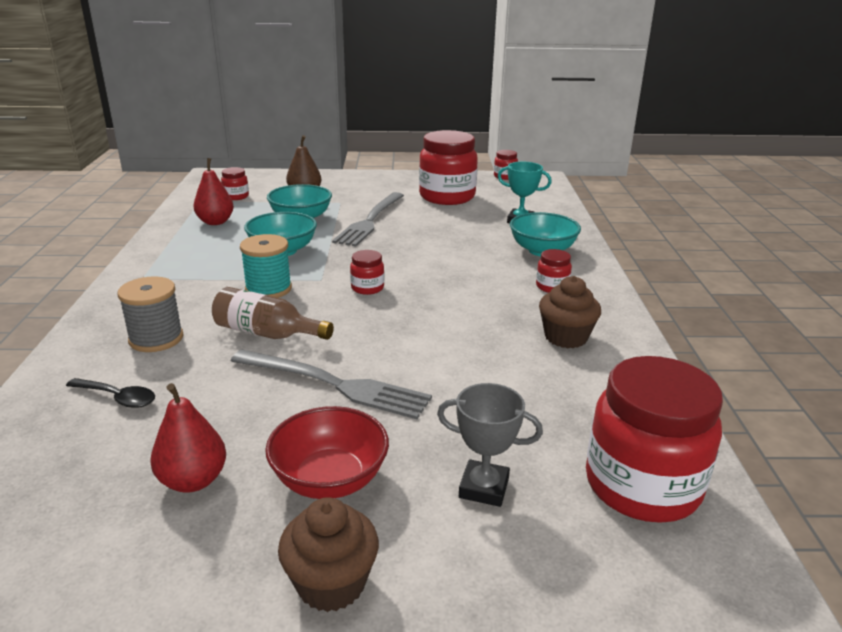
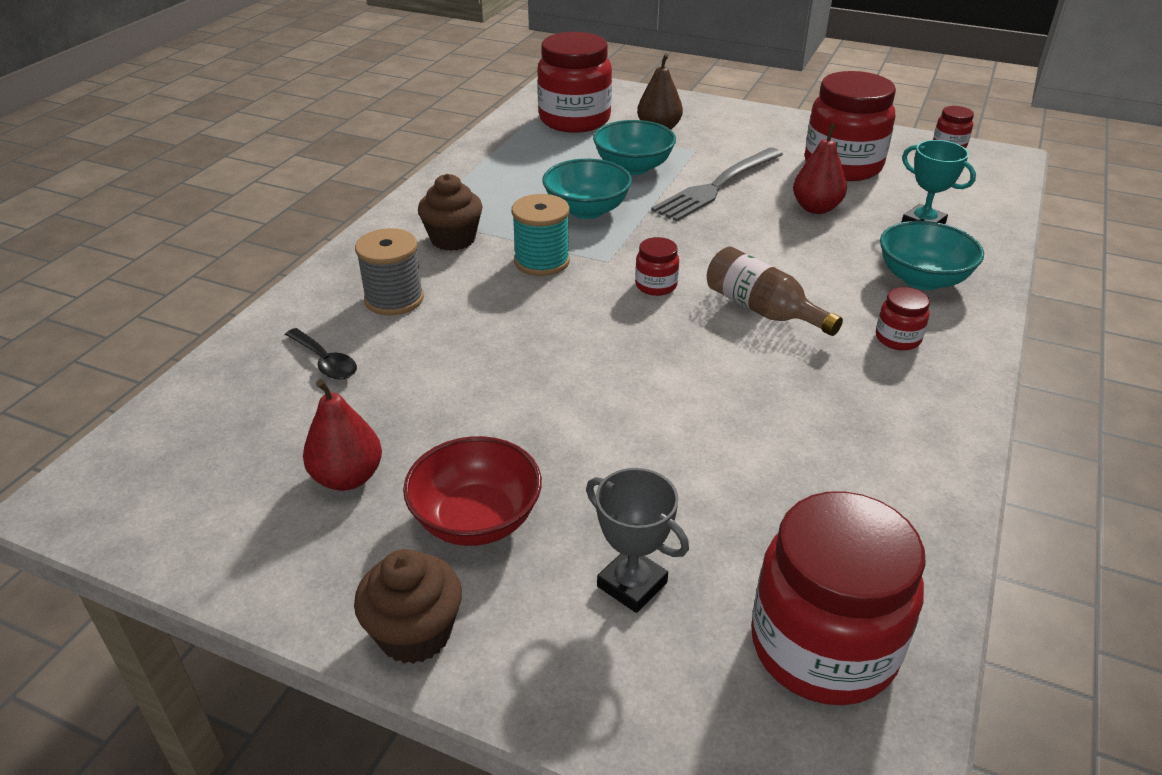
camera: 25 degrees right, 10 degrees up
(215, 222) = (532, 154): red pear -> red pear (816, 208)
(236, 196) = (574, 120): red jar -> red jar, size x2.26
(267, 333) = (509, 321): brown bottle -> brown bottle (762, 310)
(335, 385) = (545, 407): grey fork -> none
(566, 337) = (865, 418): brown cupcake -> brown cupcake (453, 239)

